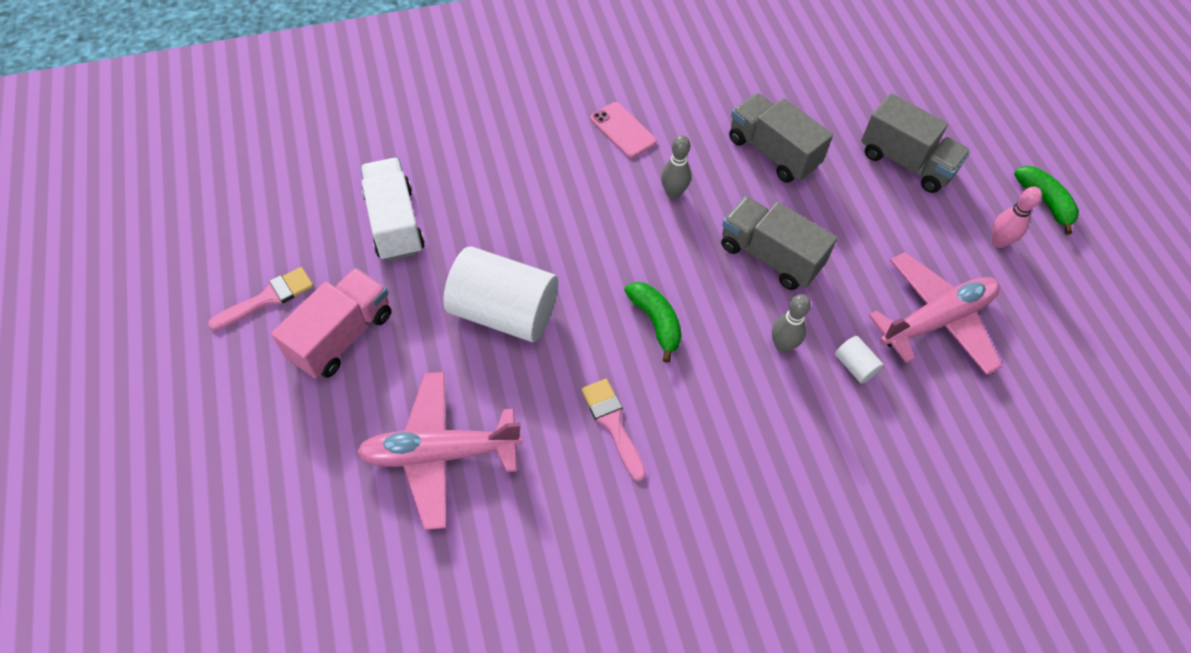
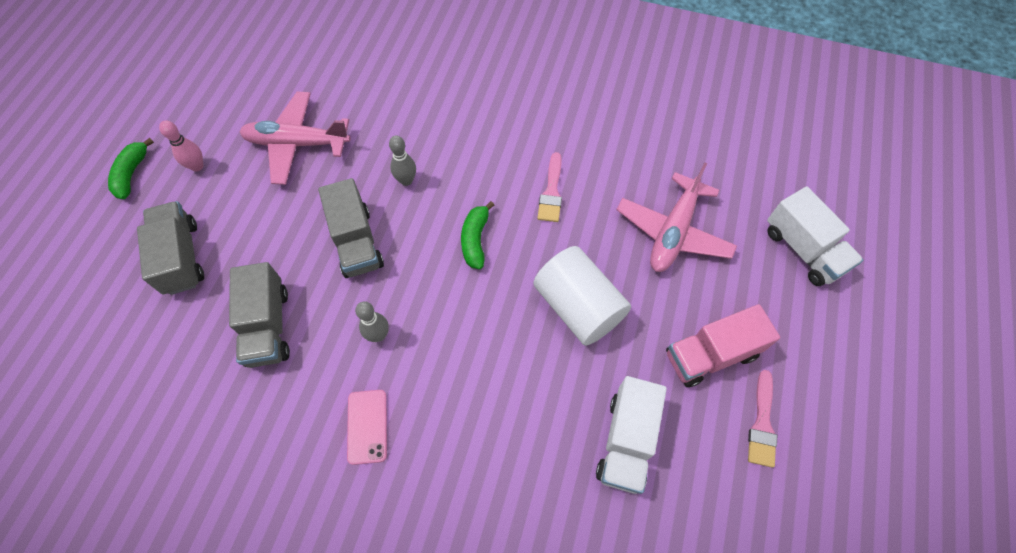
camera: 145 degrees left, 5 degrees up
(266, 519) = (803, 250): none -> white truck
(268, 298) = (762, 424): pink brush -> pink brush turned 75 degrees counterclockwise
(440, 453) = (673, 232): pink plane -> pink plane turned 90 degrees clockwise
(855, 366) = (375, 146): white cylinder -> none

